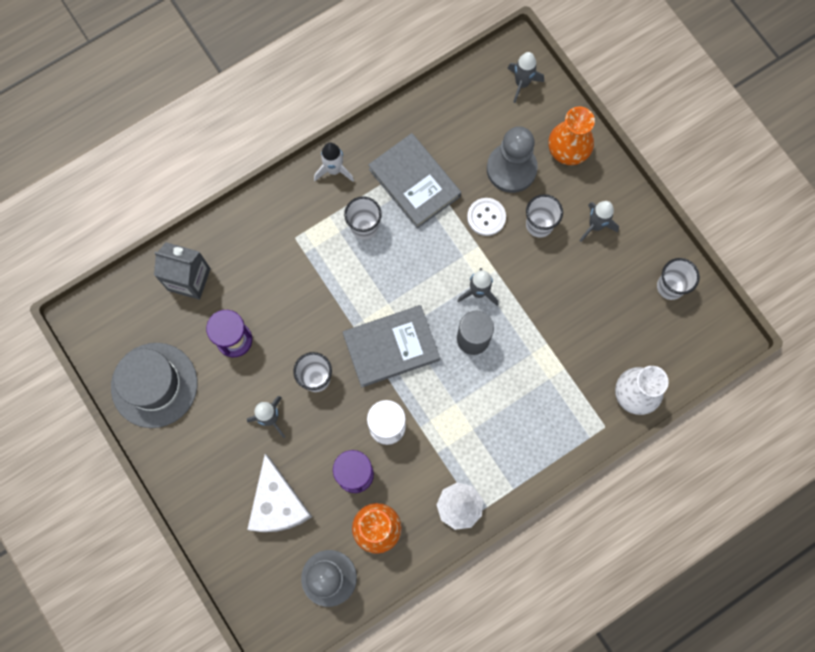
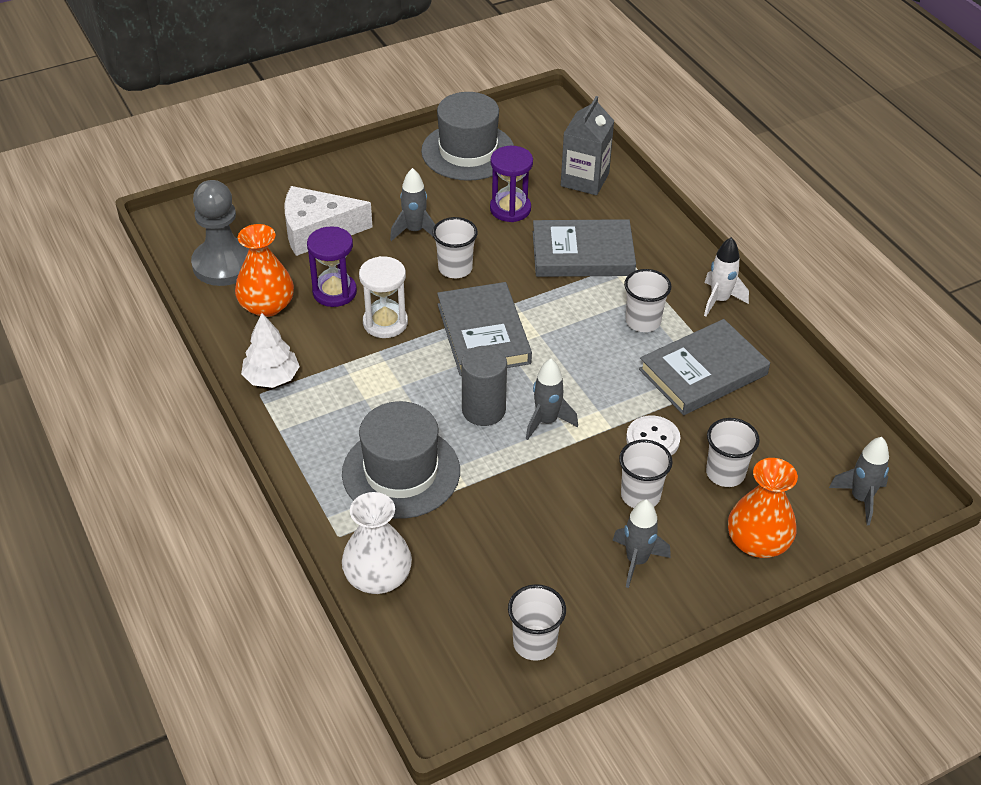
camera: 95 degrees right, 30 degrees down
(288, 276) = (582, 254): none -> grey book
(511, 169) = (725, 473): grey pawn -> white cup
(541, 391) = (401, 472): none -> grey hat

